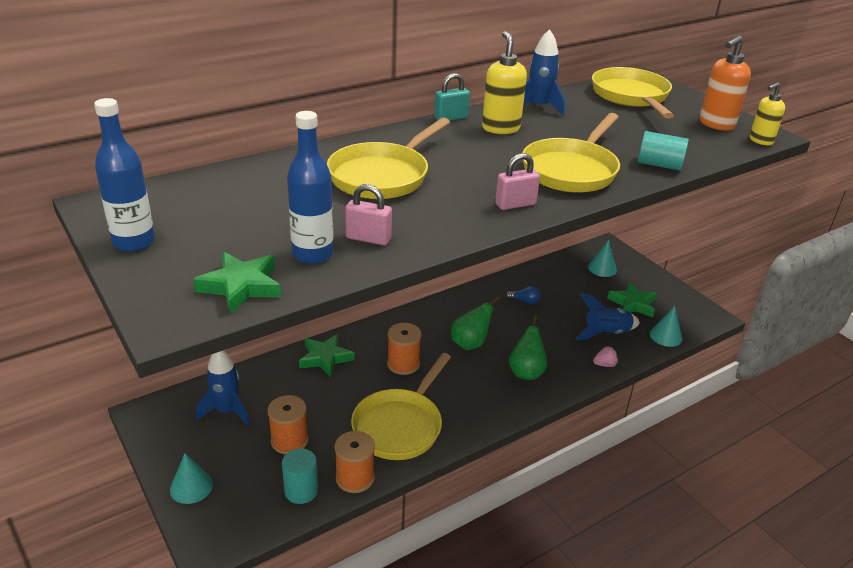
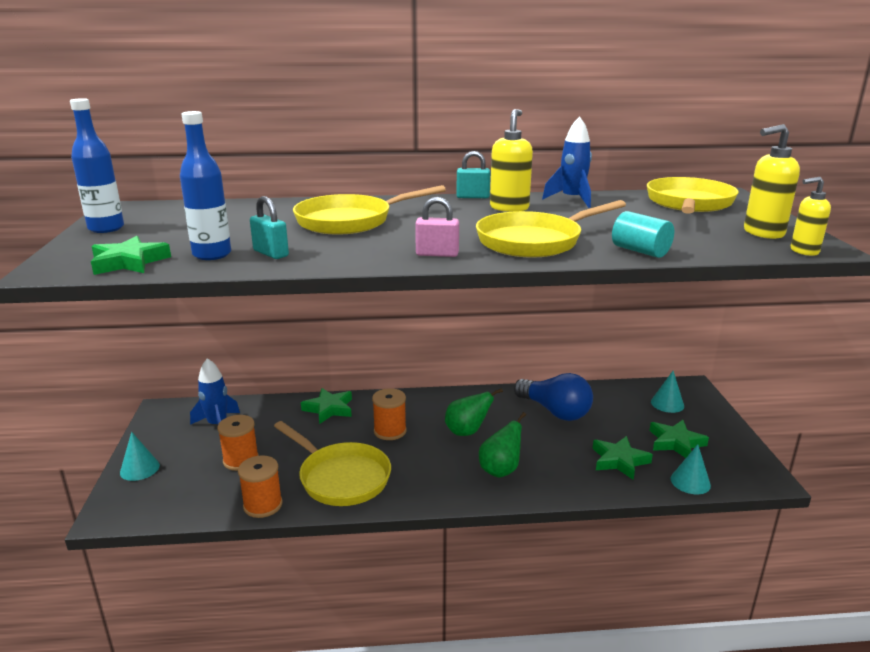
camera: 30 degrees right, 10 degrees down
(301, 491) = (212, 500): turquoise cylinder -> none
(368, 238) = (271, 253): pink padlock -> turquoise padlock
(400, 425) = (340, 477): yellow pan -> yellow pan turned 105 degrees counterclockwise
(524, 301) = (555, 411): blue light bulb -> blue light bulb, size x2.34
(605, 364) = (592, 488): pink strawberry -> none
(606, 333) = (619, 461): blue rocket -> green star
(716, 124) = (763, 233): orange soap dispenser -> yellow soap dispenser

